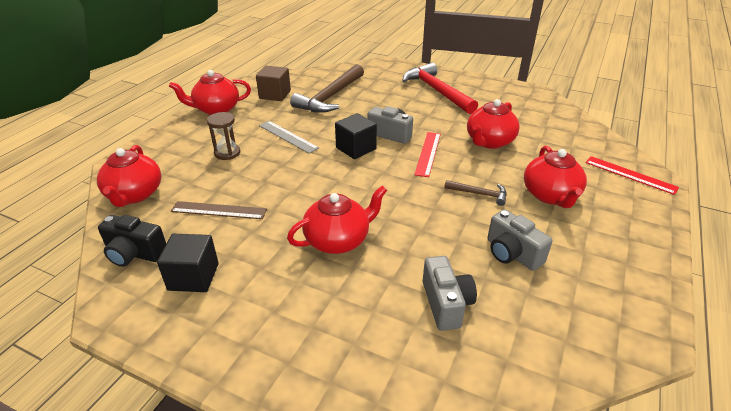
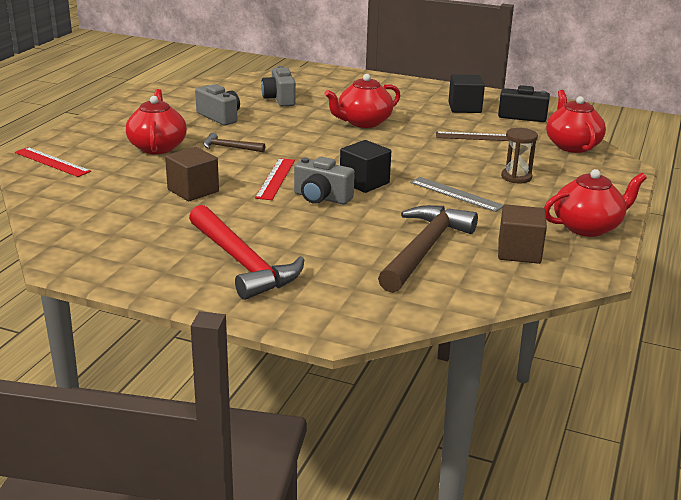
camera: 175 degrees right, 10 degrees down
(489, 141) = (193, 191): red teapot -> brown cube

